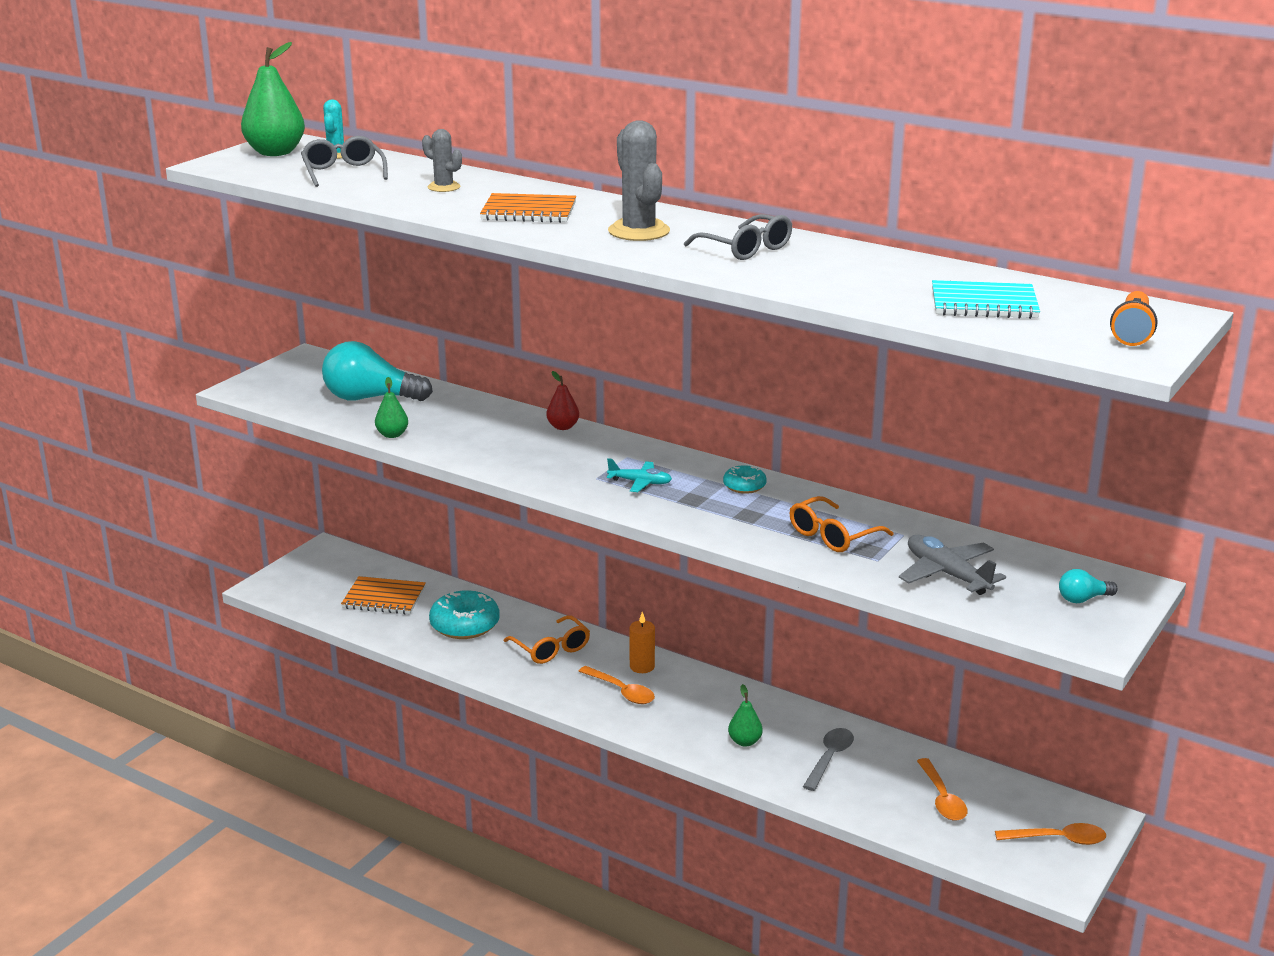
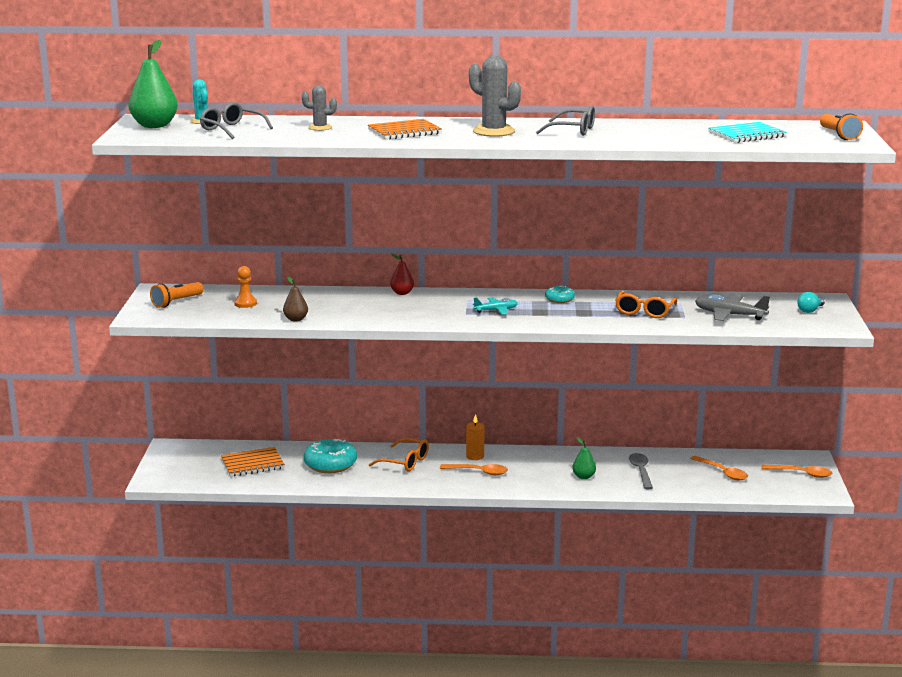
camera: 30 degrees left, 5 degrees down
(303, 378) = (176, 302): none -> orange flashlight
(370, 398) = (245, 303): turquoise light bulb -> orange pawn
(392, 435) = (296, 319): green pear -> brown pear
(1058, 839) = (801, 474): orange spoon -> orange spoon turned 45 degrees clockwise

